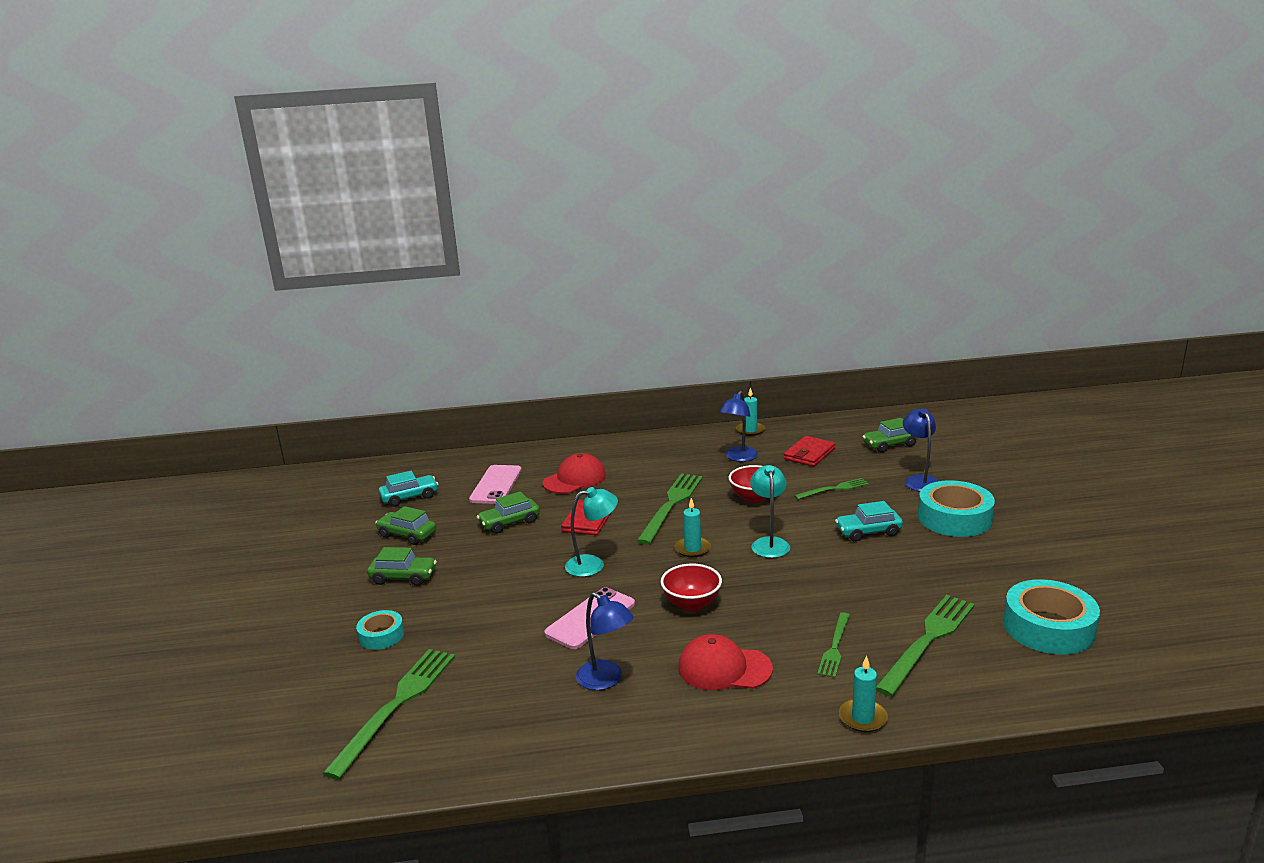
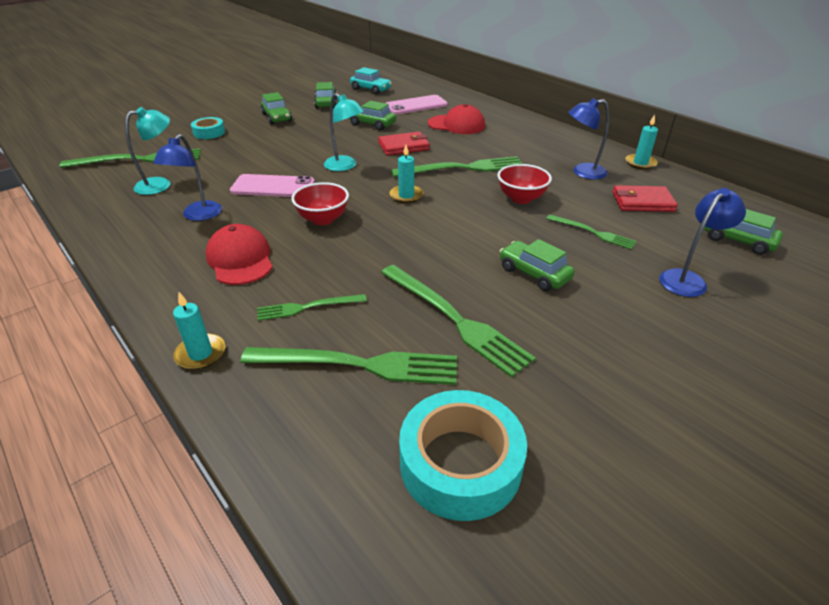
camera: 55 degrees right, 15 degrees up
(769, 543) = (452, 226): turquoise lamp -> turquoise lamp (160, 184)
(868, 532) = (534, 274): turquoise car -> green car
(901, 583) = (454, 319): none -> green fork
(954, 518) = (635, 324): turquoise tape -> none

